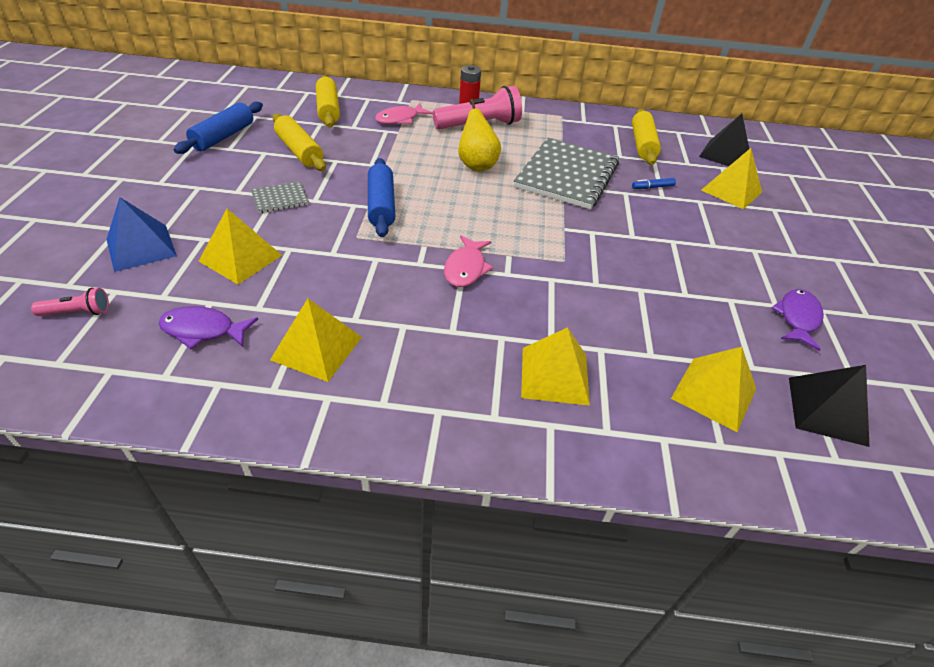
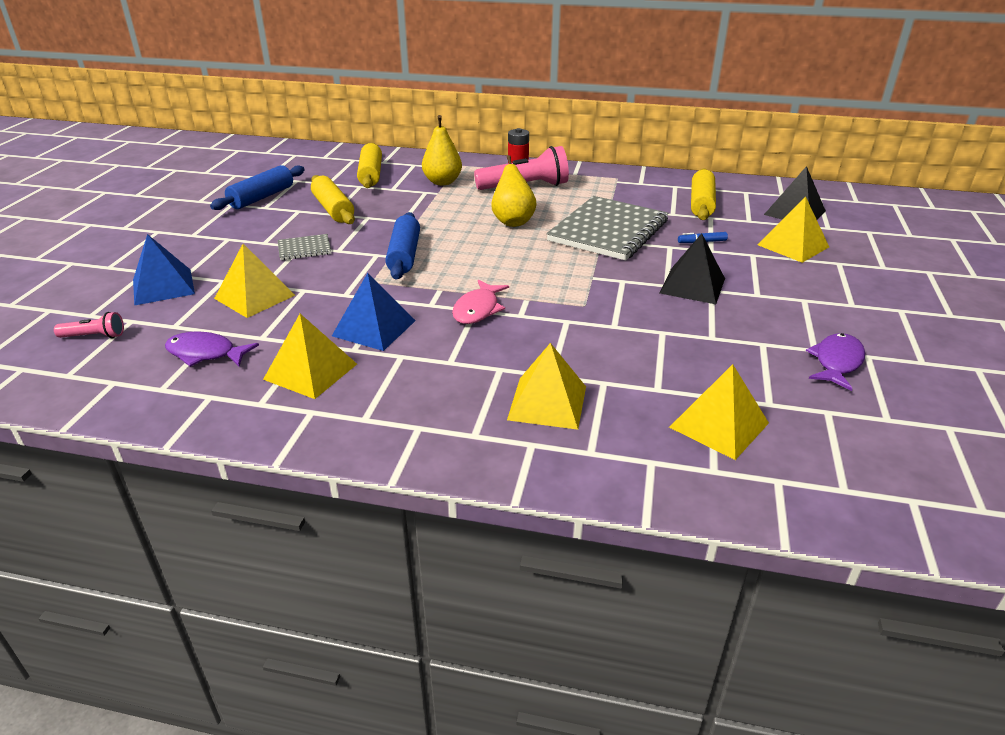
camera: 10 degrees right, 10 degrees down
(370, 293) = (374, 328): none -> blue pyramid
(400, 119) = (442, 182): pink fish -> yellow pear
(827, 410) = (846, 445): black pyramid -> black pyramid (692, 285)

